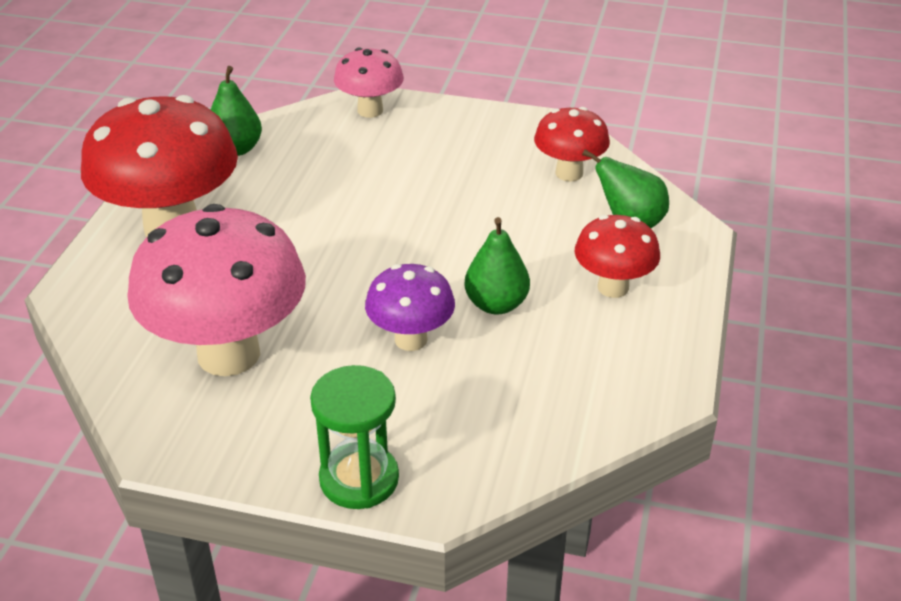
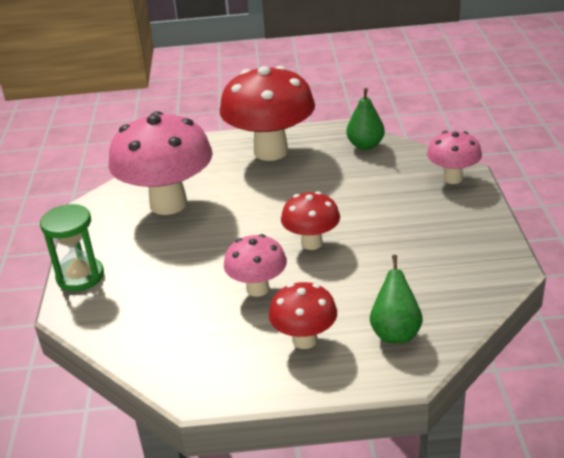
camera: 75 degrees right, 5 degrees down
(411, 339) = (206, 263): purple mushroom -> none
(496, 304) = (258, 289): green pear -> pink mushroom
(569, 173) = (441, 287): red mushroom -> red mushroom (311, 243)

